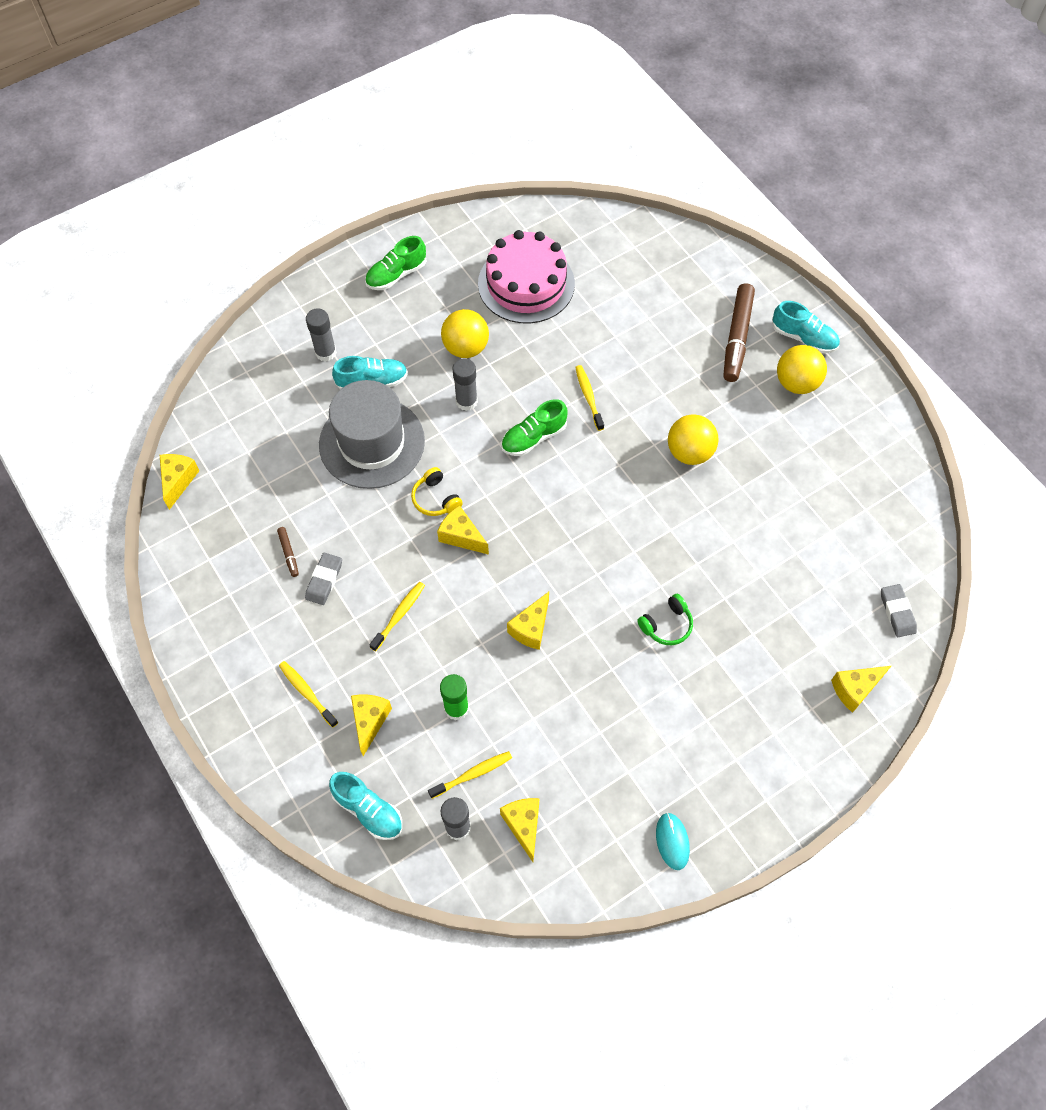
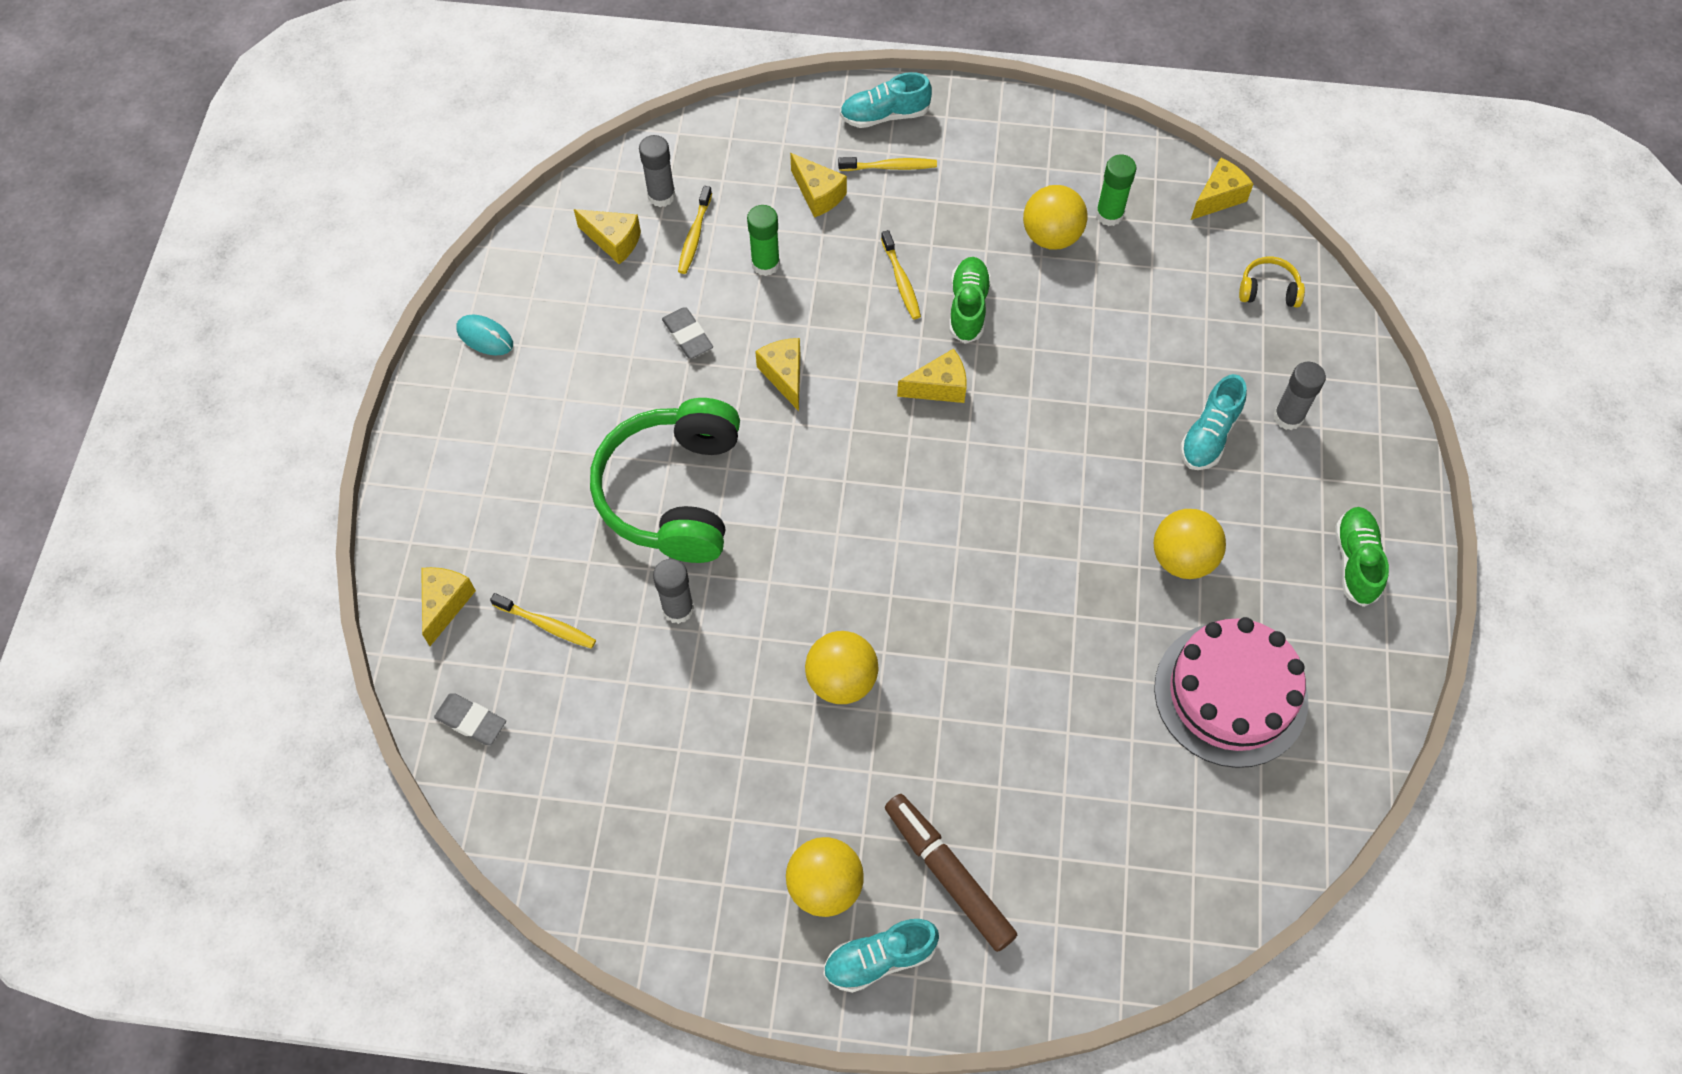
camera: 130 degrees right, 0 degrees up
(178, 481) = (1218, 198): yellow cheese -> yellow cheese turned 90 degrees counterclockwise
(242, 532) = (1109, 214): none -> green glue stick
(289, 553) = (1051, 236): brown marker -> yellow ball
(324, 580) = (995, 246): grey eraser -> grey eraser (687, 336)
(368, 810) = (740, 146): turquoise shoe -> turquoise shoe (884, 115)
(372, 443) = (1125, 383): grey hat -> none
(435, 499) = (1004, 395): yellow headphones -> yellow headphones (1268, 290)
(466, 401) = (1105, 507): grey glue stick -> grey glue stick (678, 609)
(533, 437) = (1000, 538): green shoe -> green shoe (968, 307)
(588, 397) = (1005, 634): yellow toothbrush -> yellow toothbrush (546, 624)
(667, 625) = (673, 492): green headphones -> green headphones, size x2.44

